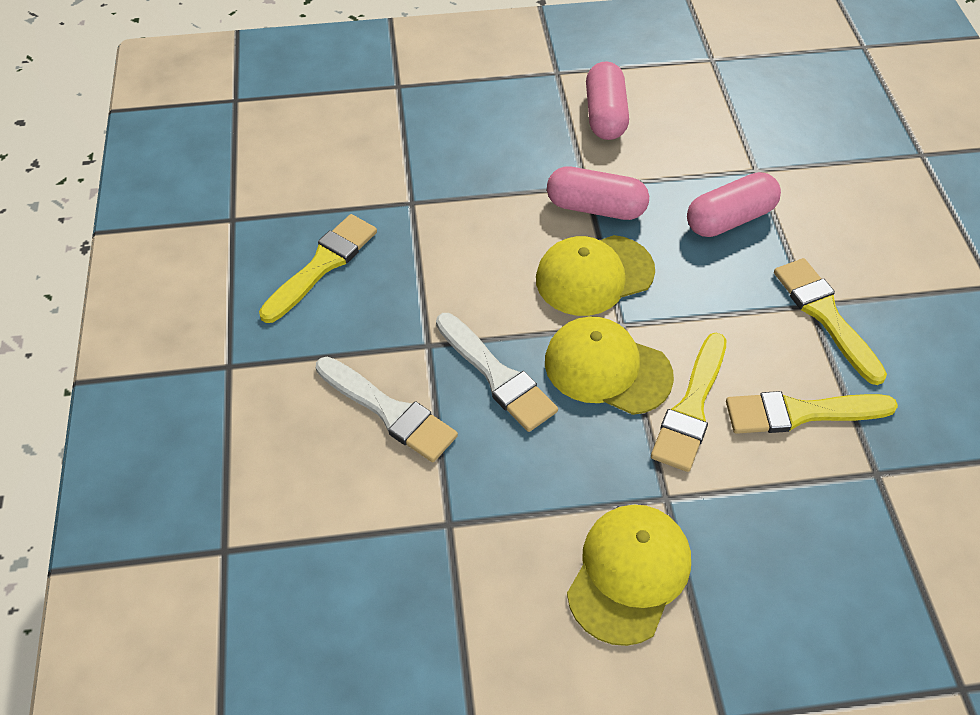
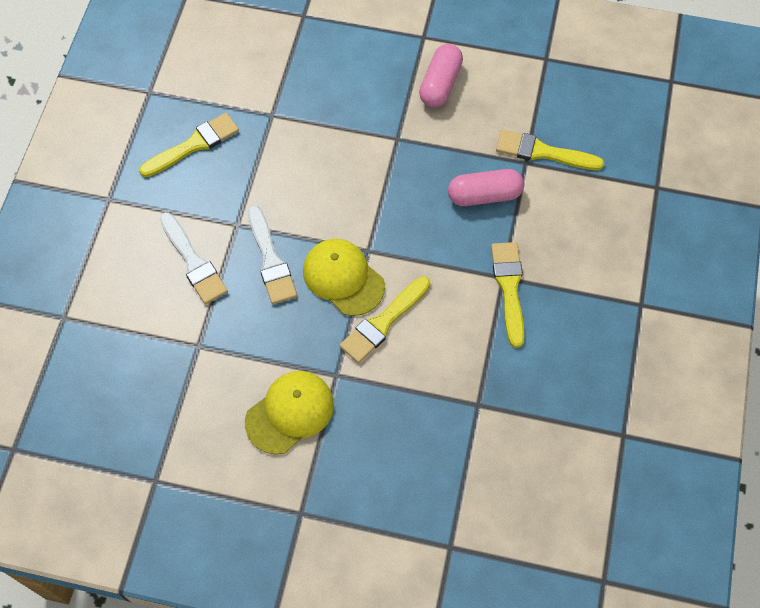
camera: 20 degrees right, 10 degrees up
(594, 275) = (368, 209): yellow cap -> none
(595, 207) = (395, 157): pink capsule -> none
(800, 413) = (452, 349): yellow brush -> yellow brush (543, 152)

